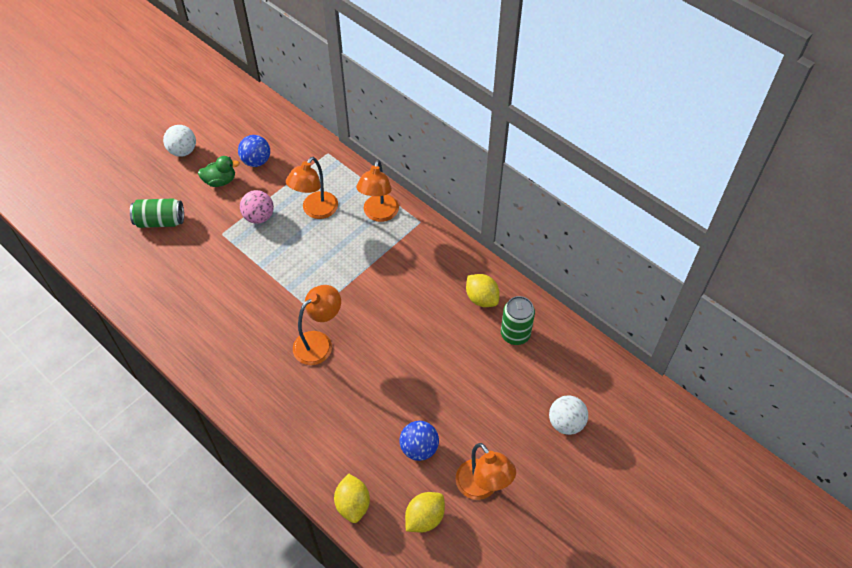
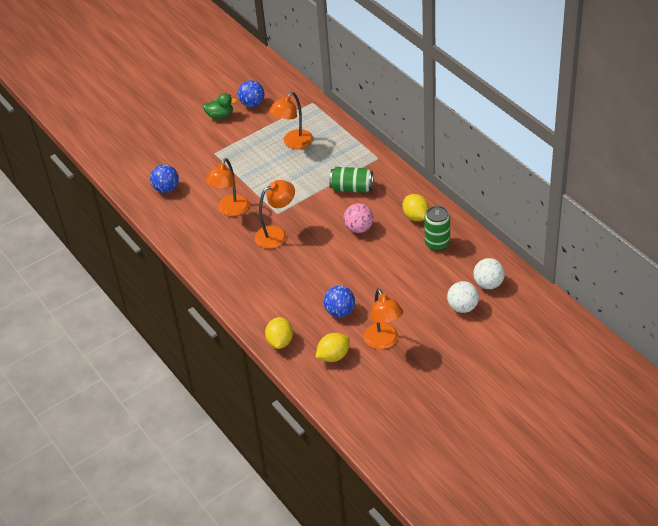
camera: 15 degrees right, 10 degrees down
(160, 221) = (167, 140): green can -> green can (352, 188)
(170, 291) = (166, 188): none -> blue ball
(183, 151) = (194, 92): white ball -> white ball (488, 284)
(259, 217) = (246, 144): pink ball -> pink ball (359, 228)
(379, 214) = (345, 150): orange lamp -> orange lamp (230, 210)

